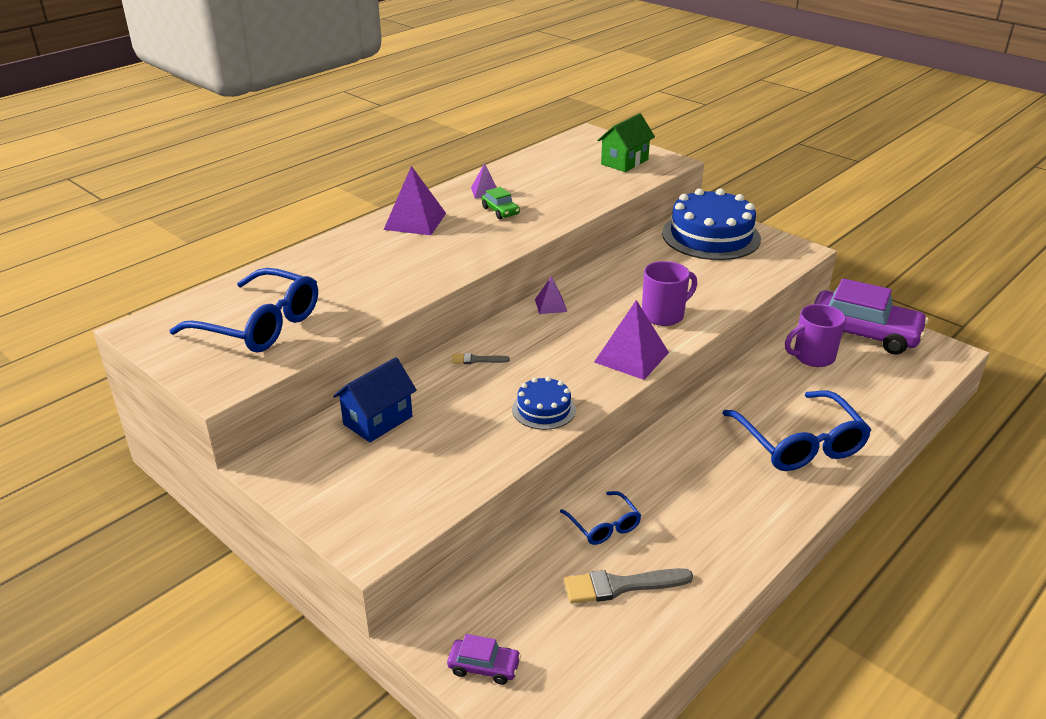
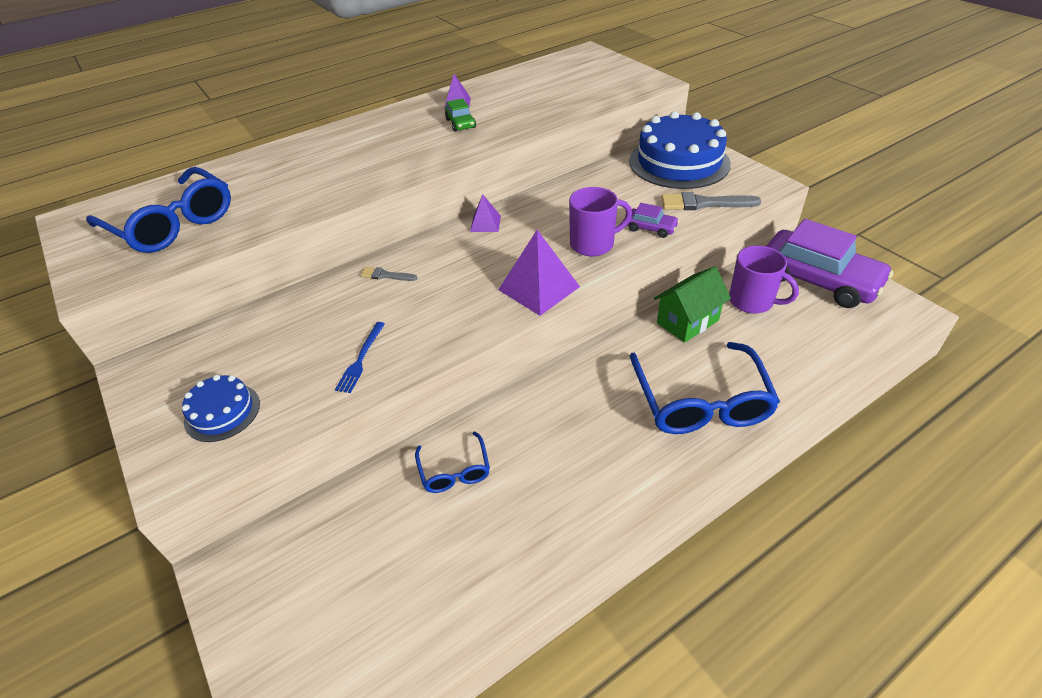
camera: 15 degrees right, 10 degrees up
(378, 420) = (260, 331): blue house -> none
(415, 221) = (376, 129): purple pyramid -> none
(484, 666) = (259, 623): purple car -> purple car (651, 228)
(494, 433) = (361, 359): none -> blue fork
(543, 409) = (422, 338): blue cake -> blue cake (222, 412)
(620, 586) = (440, 548): grey brush -> grey brush (703, 203)
(624, 162) = (607, 80): green house -> green house (687, 321)
(812, 357) = (752, 301): purple mug -> purple mug turned 135 degrees counterclockwise

